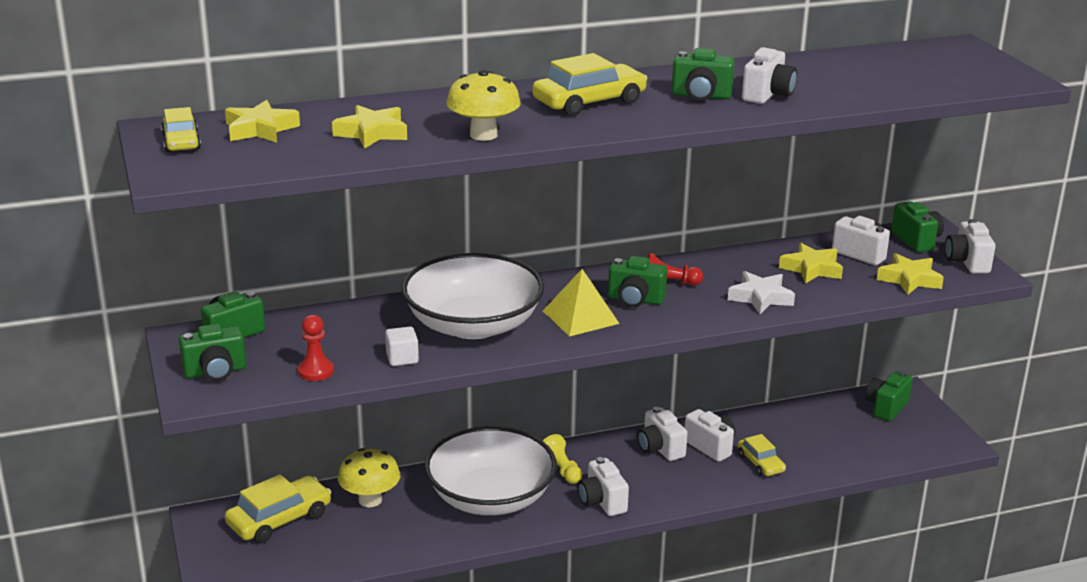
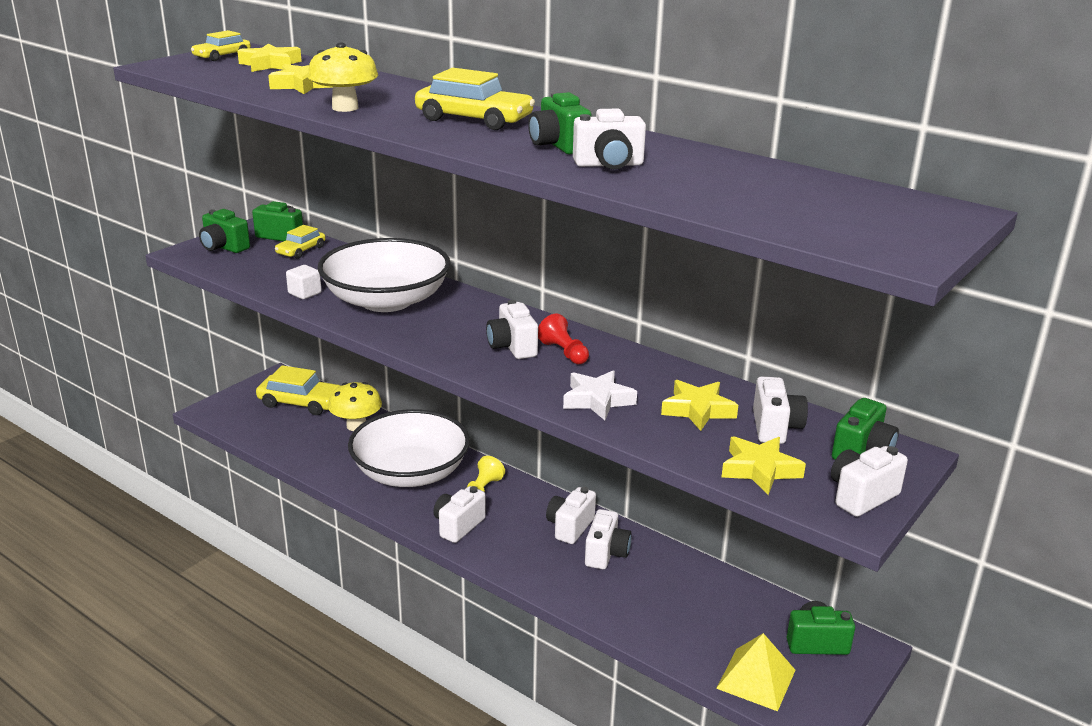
camera: 55 degrees right, 0 degrees up
(316, 371) = (255, 273): red pawn -> none
(580, 317) = (451, 334): yellow pyramid -> yellow pyramid (756, 679)
(635, 300) = (512, 347): green camera -> white camera
(760, 463) = (613, 592): yellow car -> yellow car (301, 250)

